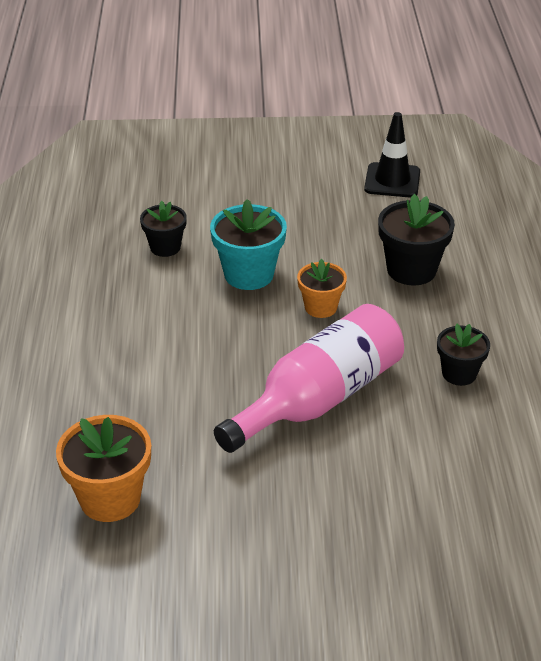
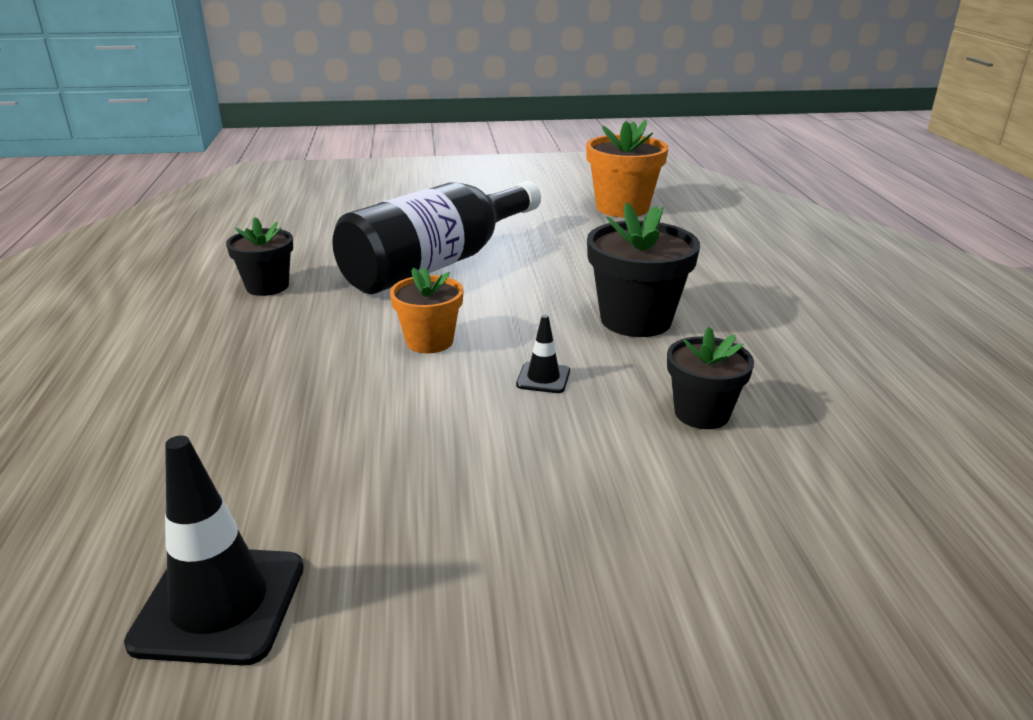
camera: 175 degrees right, 10 degrees down
(249, 274) = (543, 378): turquoise flower pot -> black traffic cone
(319, 398) = (437, 264): pink bottle -> black bottle
(411, 270) = (271, 396): black flower pot -> black flower pot (635, 320)

